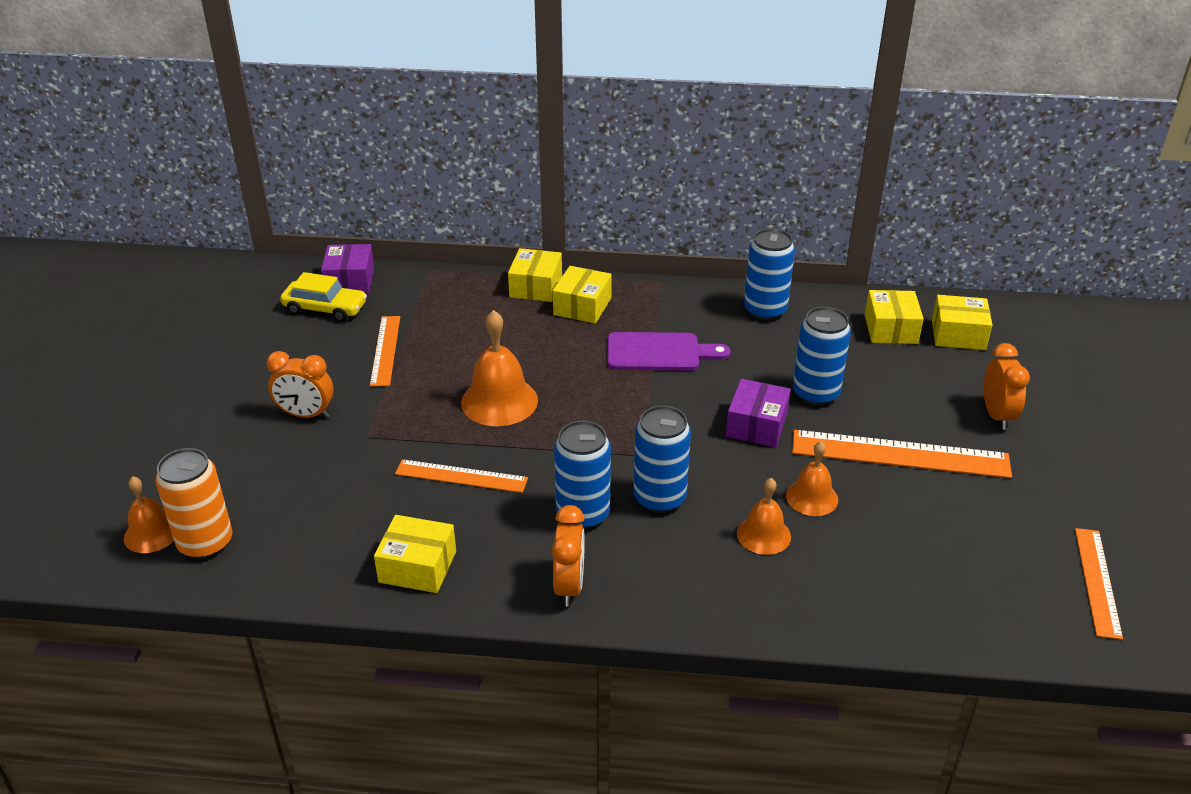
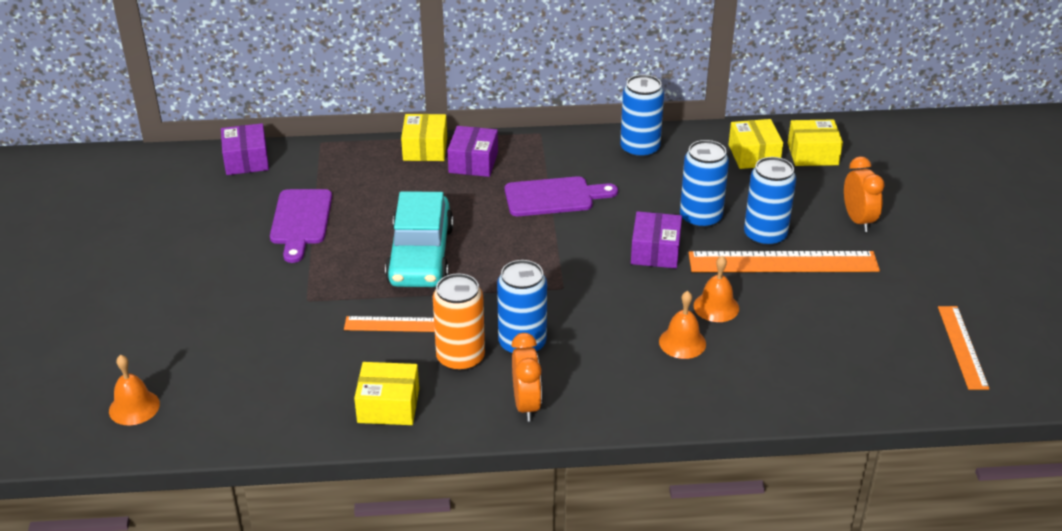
camera: 10 degrees left, 0 degrees up
(205, 543) = (188, 409): orange can -> orange can (460, 358)
(306, 415) = (244, 287): orange clock -> none
(325, 309) = (230, 188): yellow car -> none
(385, 350) = (300, 221): orange ruler -> purple cutting board
(499, 401) = (420, 255): orange bell -> turquoise car
(582, 306) = (473, 162): yellow box -> purple box
(659, 498) = (586, 323): blue can -> blue can (765, 236)

